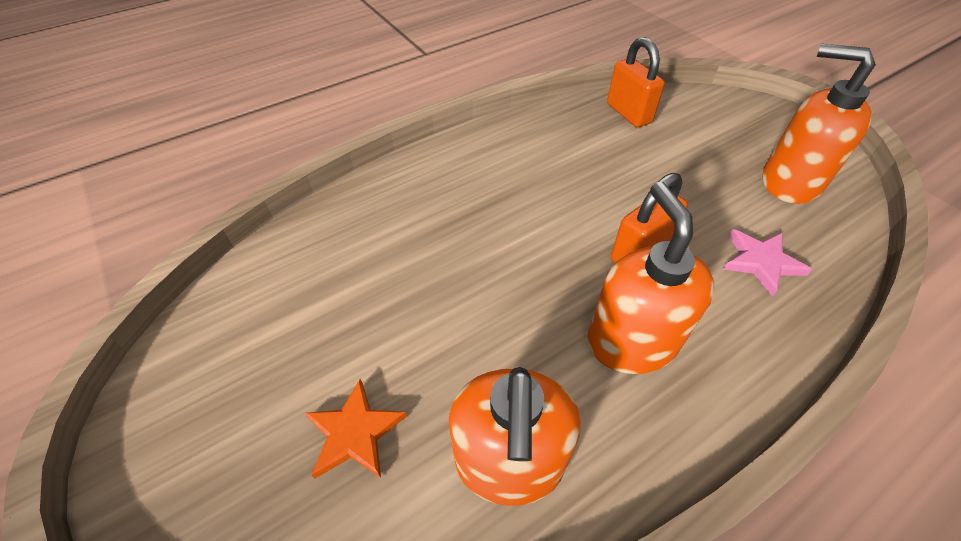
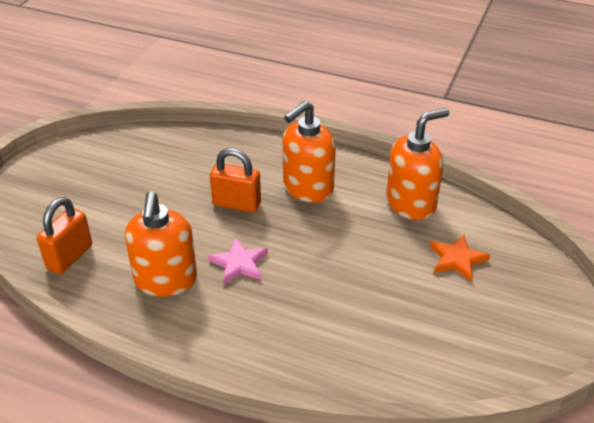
camera: 125 degrees left, 10 degrees down
(761, 262) = (205, 158): pink star -> pink star (239, 263)
(789, 182) = (114, 160): orange soap dispenser -> orange soap dispenser (165, 280)

